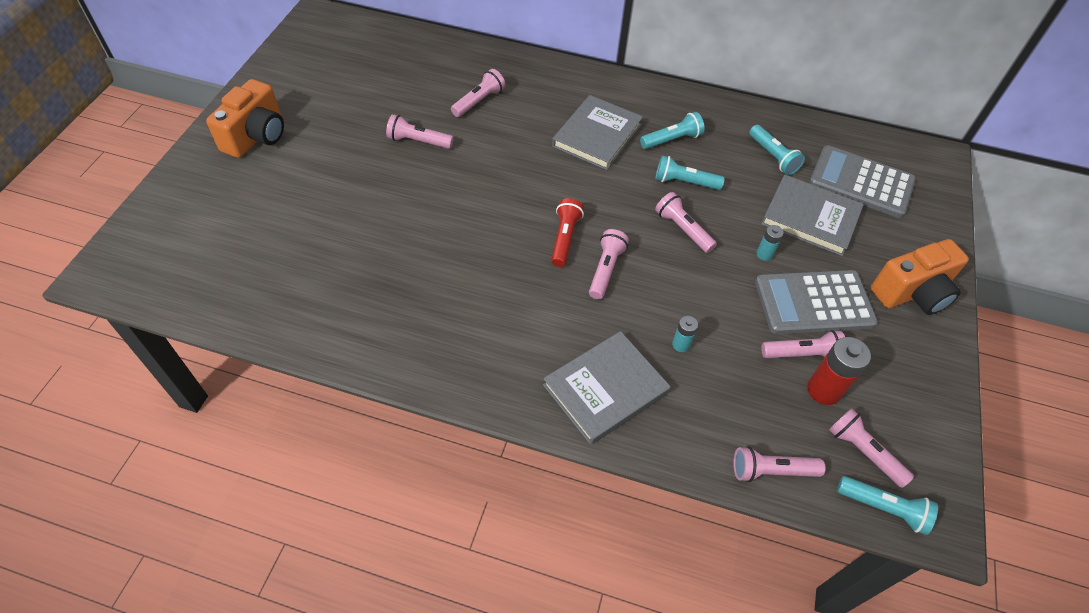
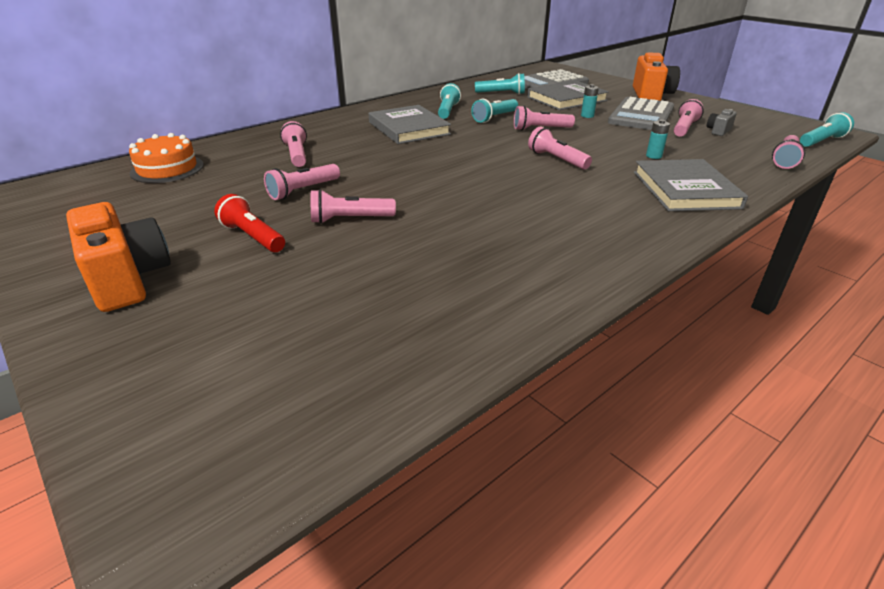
camera: 55 degrees left, 20 degrees down
(402, 53) = (167, 169): none -> orange cake
(564, 238) = (507, 164): red flashlight -> red flashlight (252, 237)
(824, 390) = (718, 131): red battery -> grey camera
(863, 452) = (774, 135): pink flashlight -> pink flashlight (350, 219)

